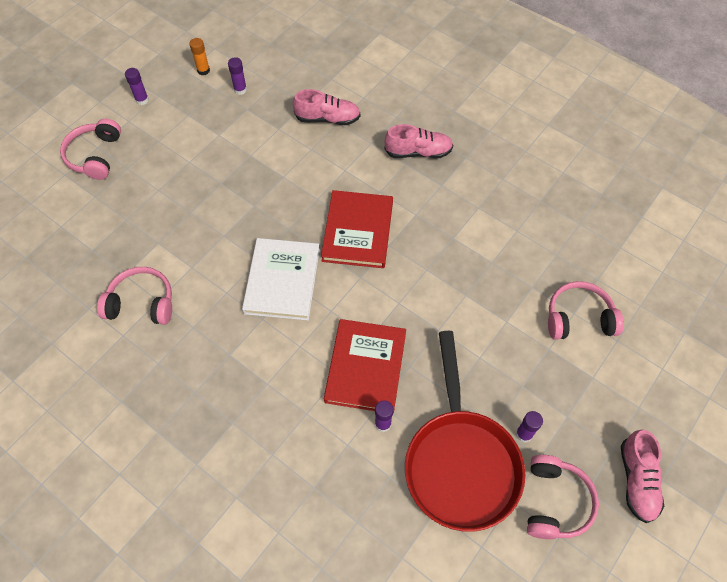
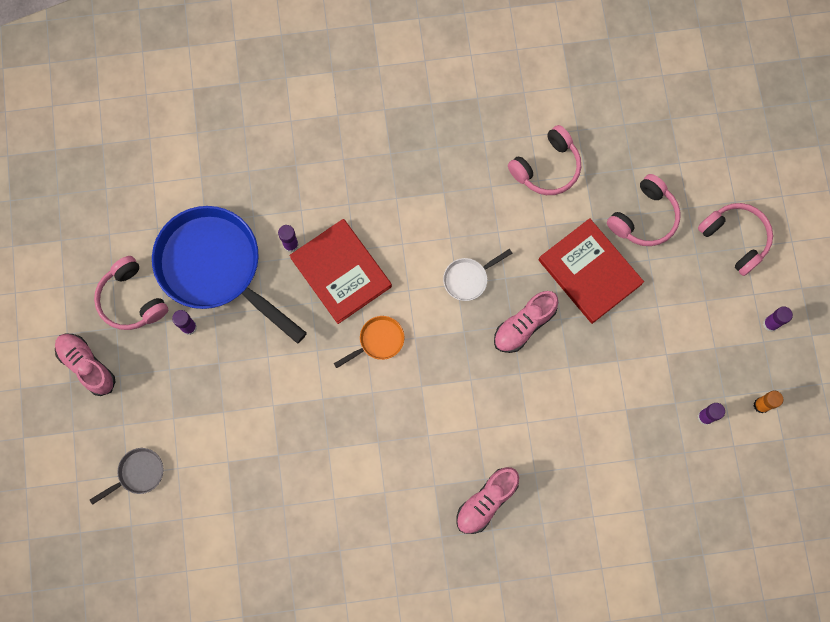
camera: 135 degrees right, 15 degrees up
(282, 281) = (468, 279): white book -> white pan
(327, 118) = (598, 461): pink shoe -> pink shoe (524, 325)
(358, 231) = (457, 375): red book -> red book (589, 272)
(388, 297) = (378, 341): none -> orange pan
(460, 462) = (215, 268): red pan -> blue pan
(579, 318) = (221, 460): pink headphones -> pink headphones (644, 218)
(652, 362) = (138, 473): none -> grey pan

